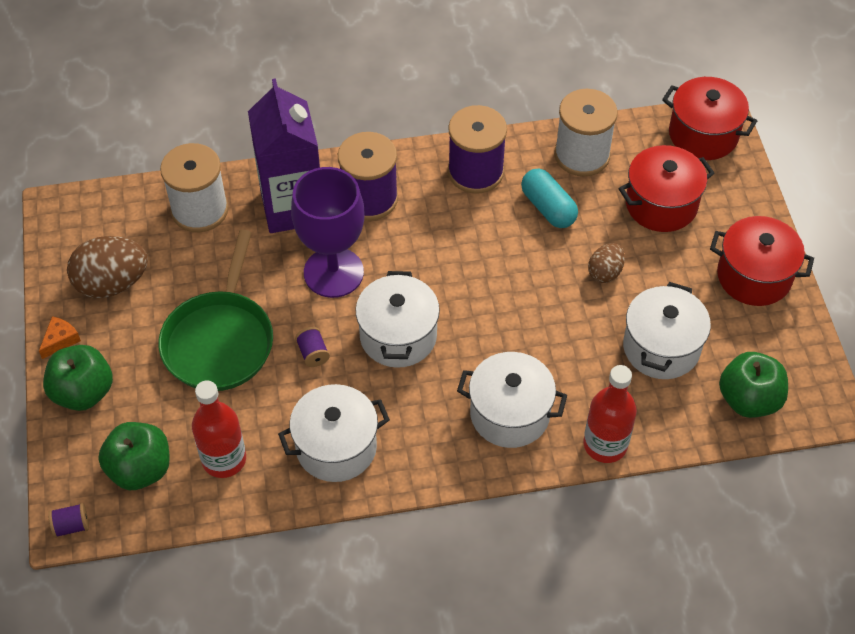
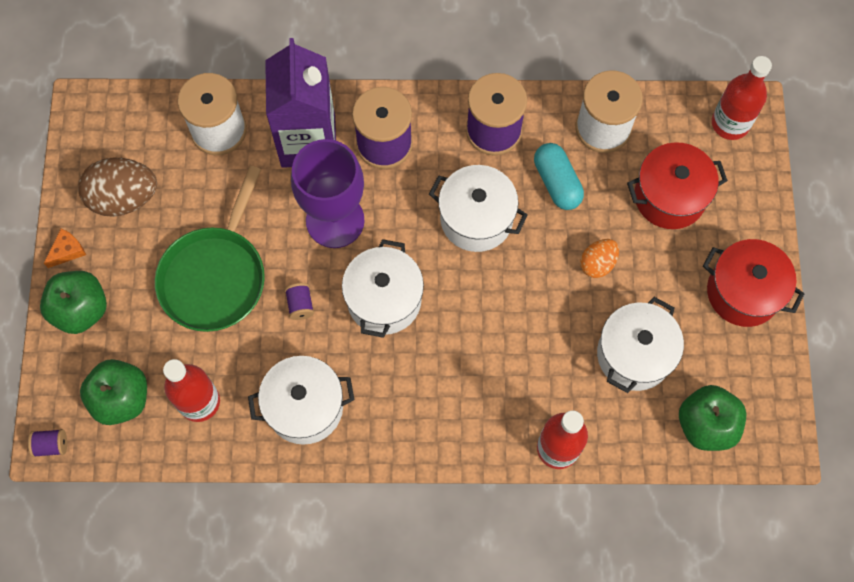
camera: 10 degrees right, 15 degrees up
(509, 414) = (474, 400): white pot -> white pot (476, 219)
(605, 272) = (597, 263): brown egg -> orange egg
(703, 134) = (730, 123): red pot -> red bottle

